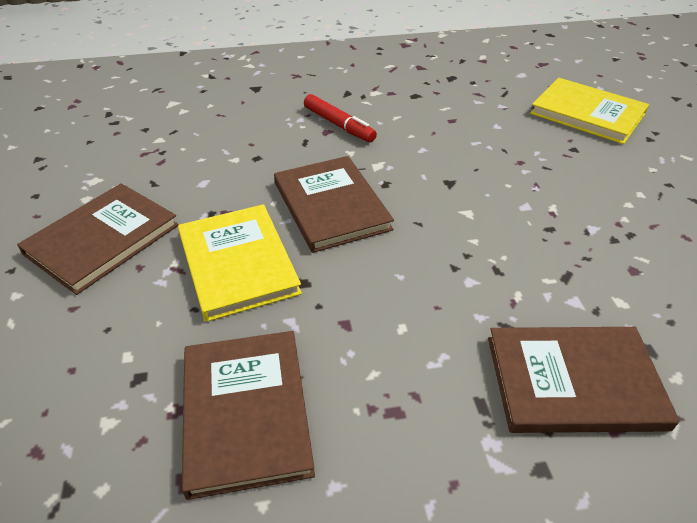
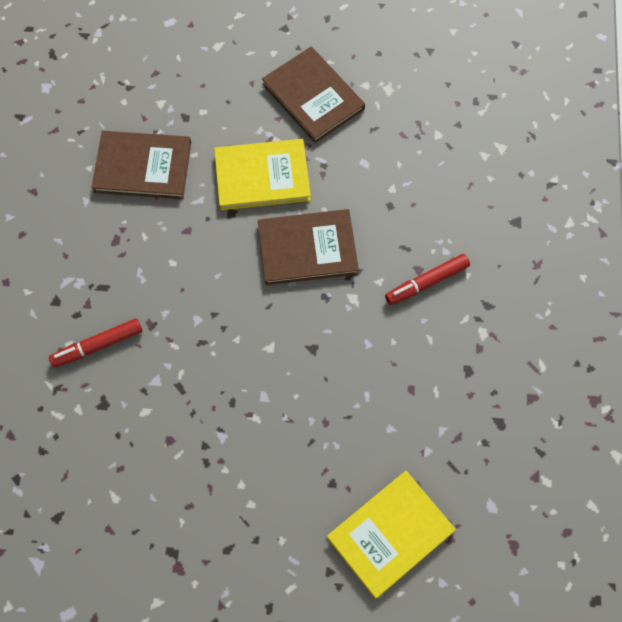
camera: 105 degrees right, 25 degrees up
(573, 381) = (98, 345): brown book -> red marker

